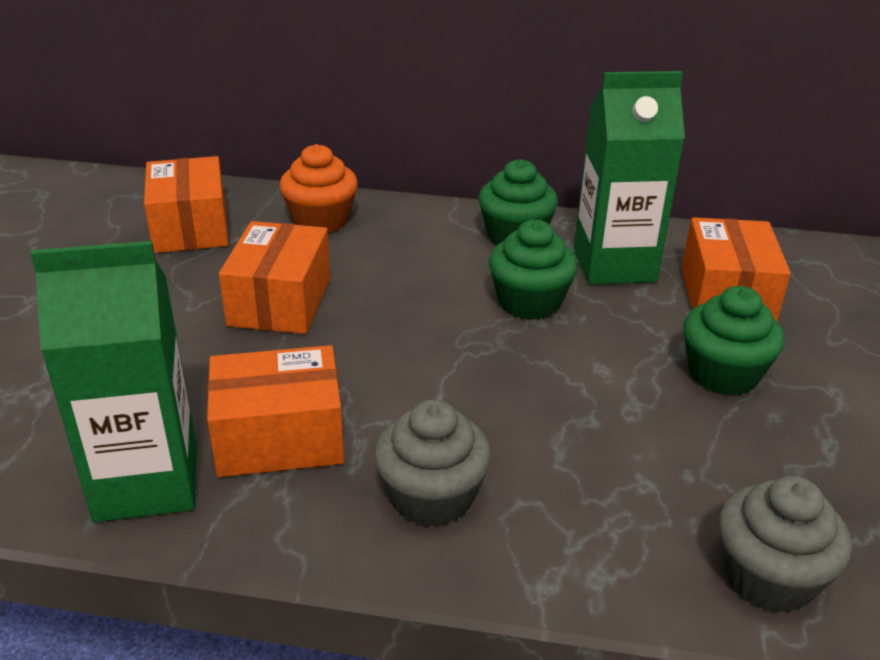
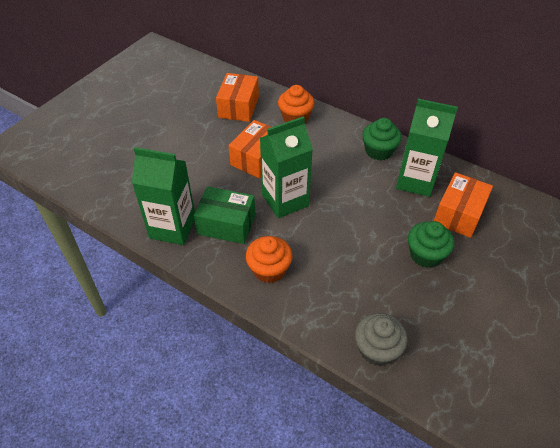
camera: 25 degrees right, 15 degrees up
(279, 437) = (226, 224): orange box -> green box
(385, 358) = (285, 200): none -> green carton
(432, 497) = (269, 269): grey cupcake -> orange cupcake
(529, 302) = (362, 190): green cupcake -> none

